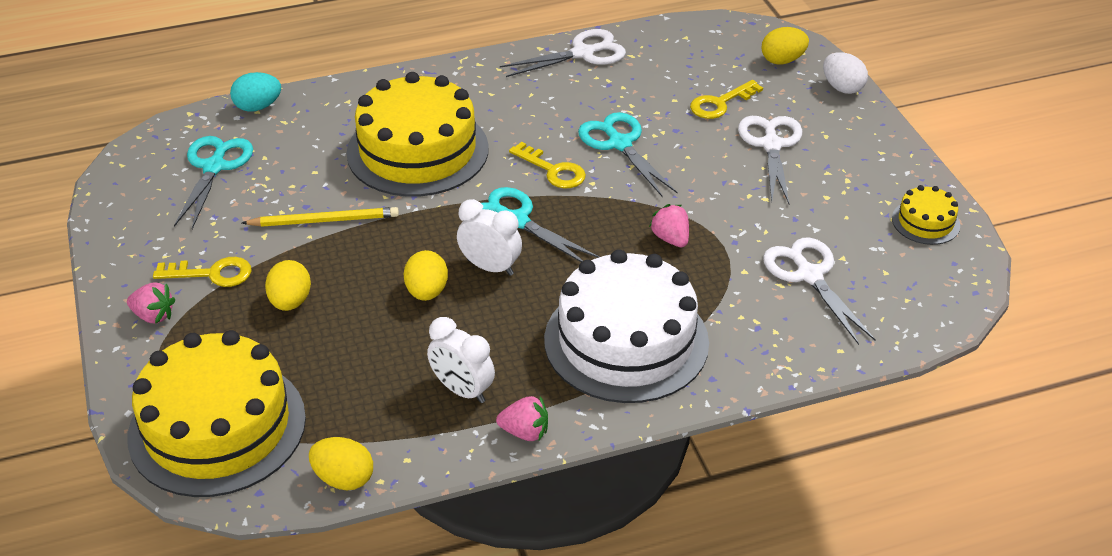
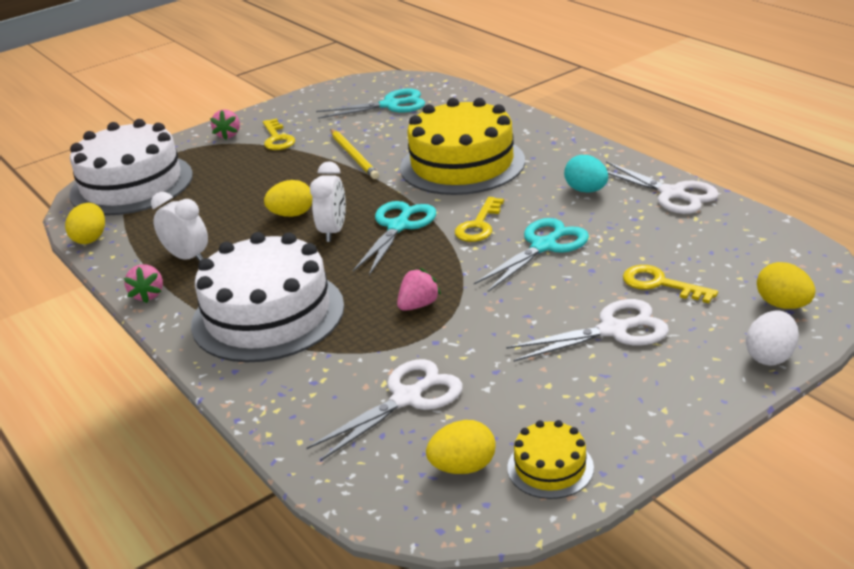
camera: 75 degrees right, 10 degrees down
(217, 427) = (131, 184): yellow cake -> white cake
(258, 107) = (470, 97): turquoise egg -> turquoise egg (586, 190)
(290, 302) = (259, 171): yellow egg -> yellow egg (463, 467)
(462, 390) = (187, 257): white clock -> white clock turned 105 degrees clockwise

